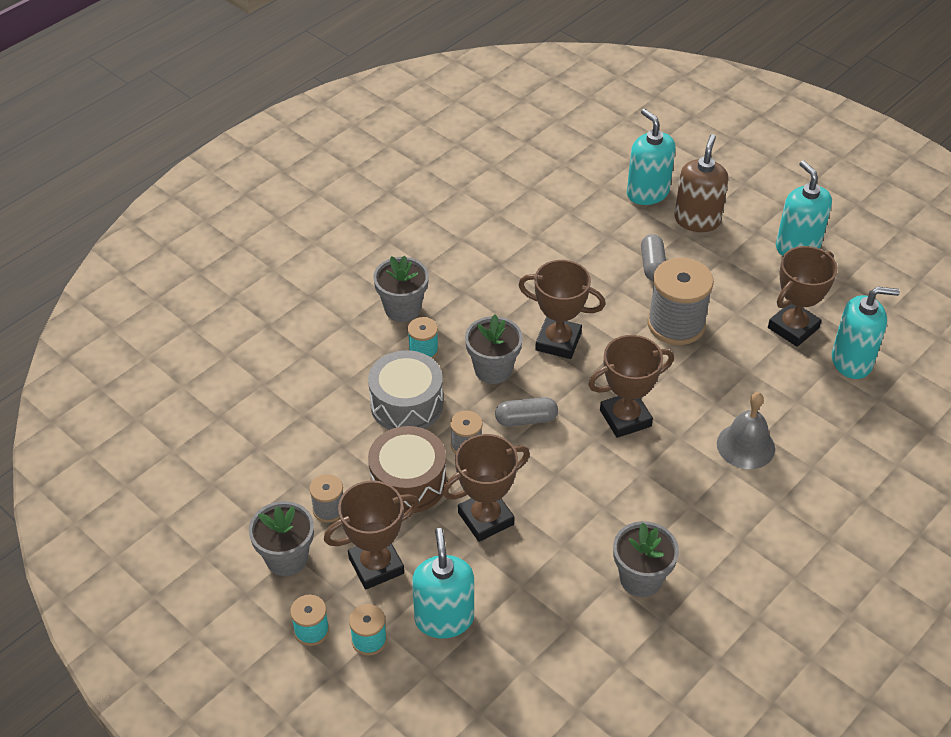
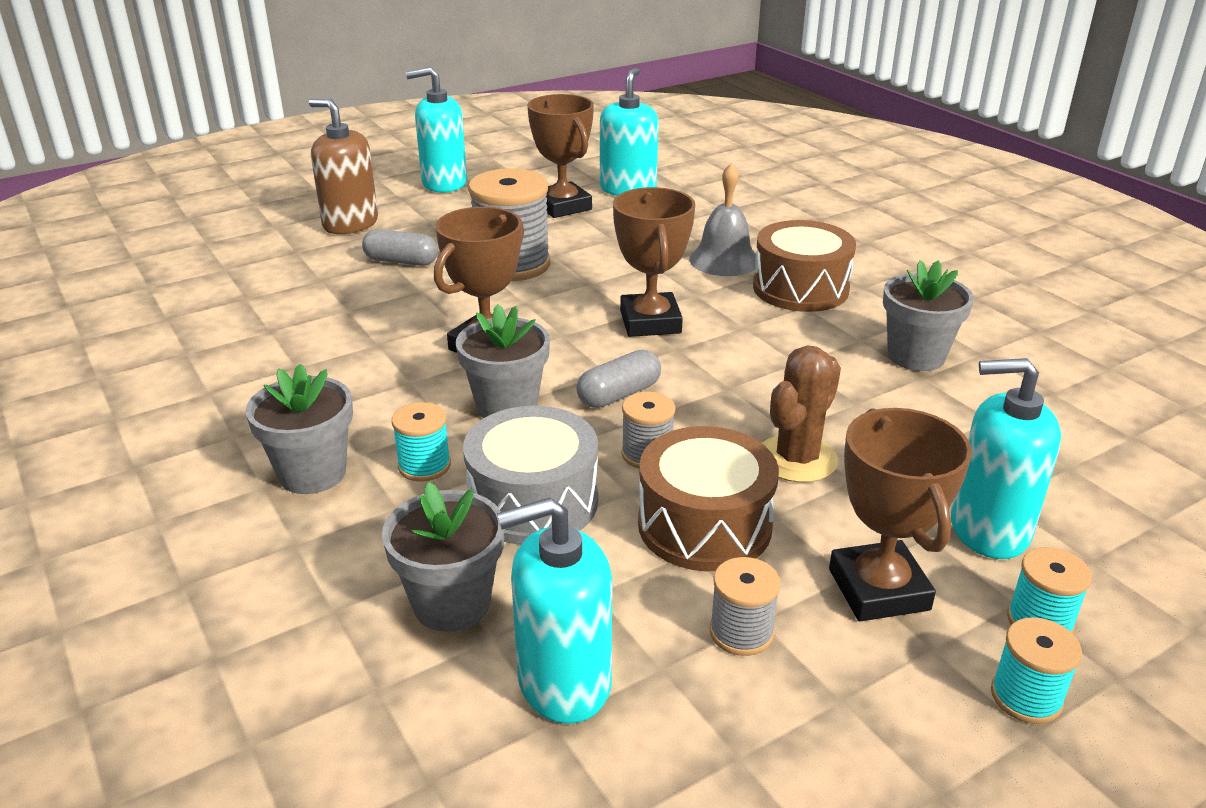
camera: 75 degrees left, 15 degrees down
(286, 558) = (851, 711): grey flower pot -> grey flower pot (452, 603)
(486, 518) = (797, 459): brown trophy -> brown cactus
(526, 419) = (619, 394): grey capsule -> grey capsule turned 45 degrees clockwise
(647, 193) = (271, 243): turquoise soap dispenser -> turquoise soap dispenser (564, 682)
(718, 500) = (800, 288): none -> brown drum

